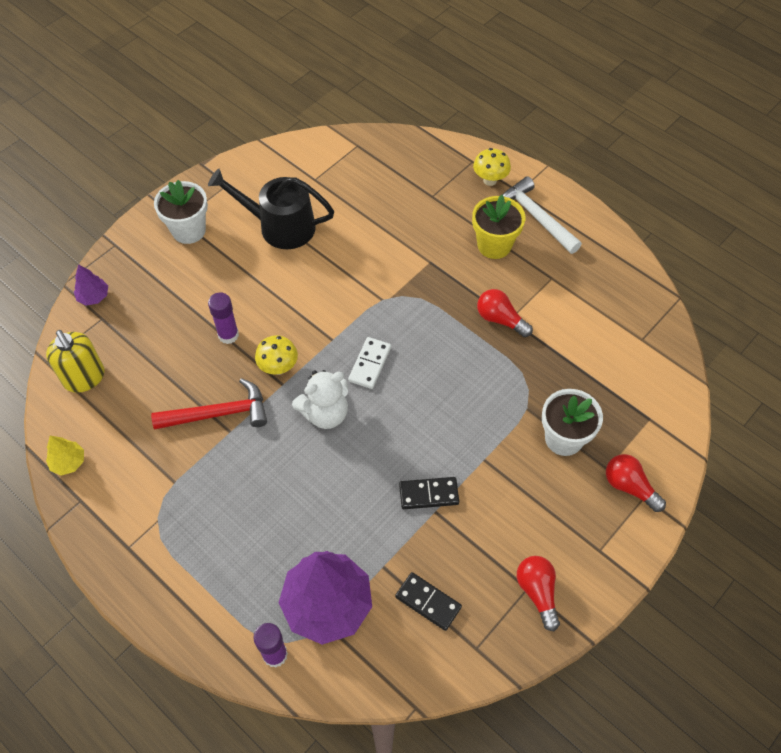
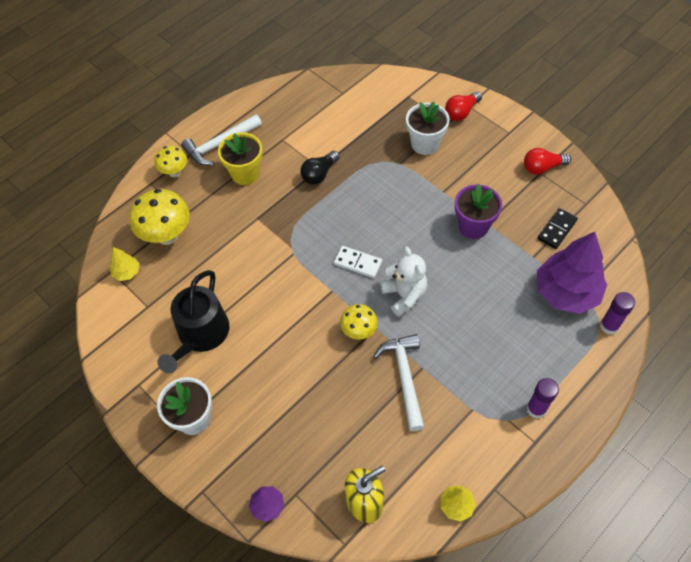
camera: 85 degrees left, 0 degrees up
(218, 413) = (404, 378): red hammer -> white hammer
(228, 335) = (322, 374): purple glue stick -> purple glue stick (536, 409)
(355, 157) = (127, 272): none -> yellow tree
(402, 184) = (167, 235): none -> yellow mushroom
(428, 494) = (473, 226): black domino -> purple flower pot
(500, 319) = (319, 174): red light bulb -> black light bulb

